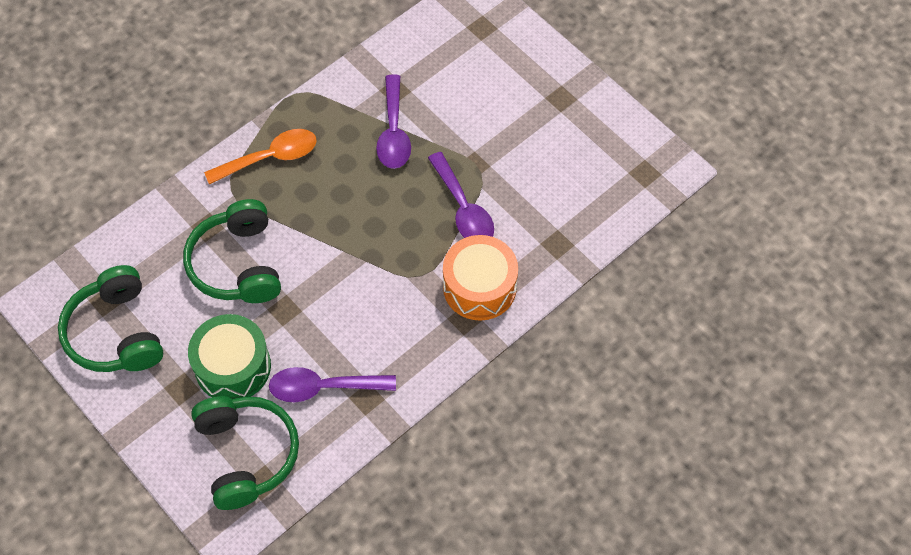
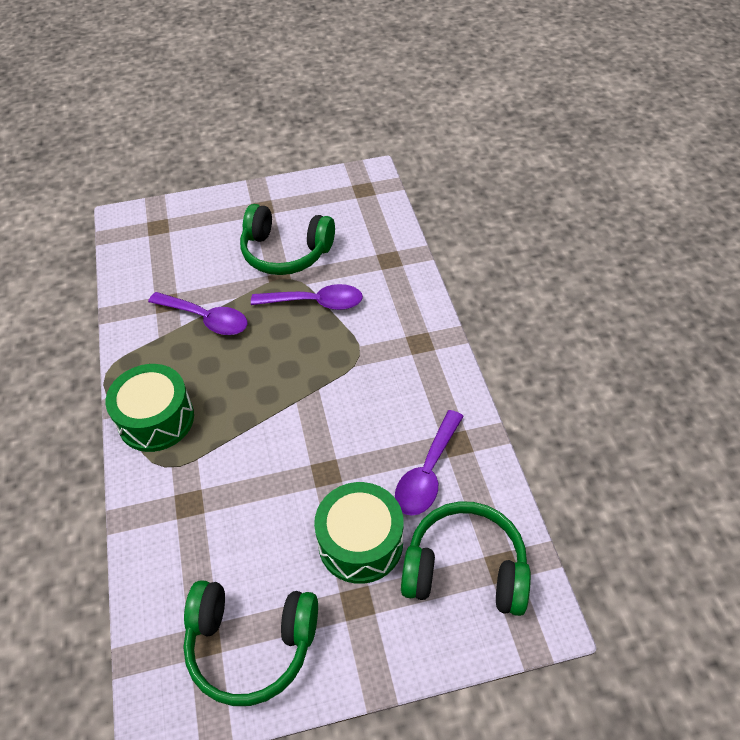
camera: 60 degrees left, 10 degrees down
(237, 264) = (250, 492): green headphones -> green headphones (285, 252)
(270, 157) = (156, 419): orange spoon -> green drum
(479, 287) = (396, 321): orange drum -> none

